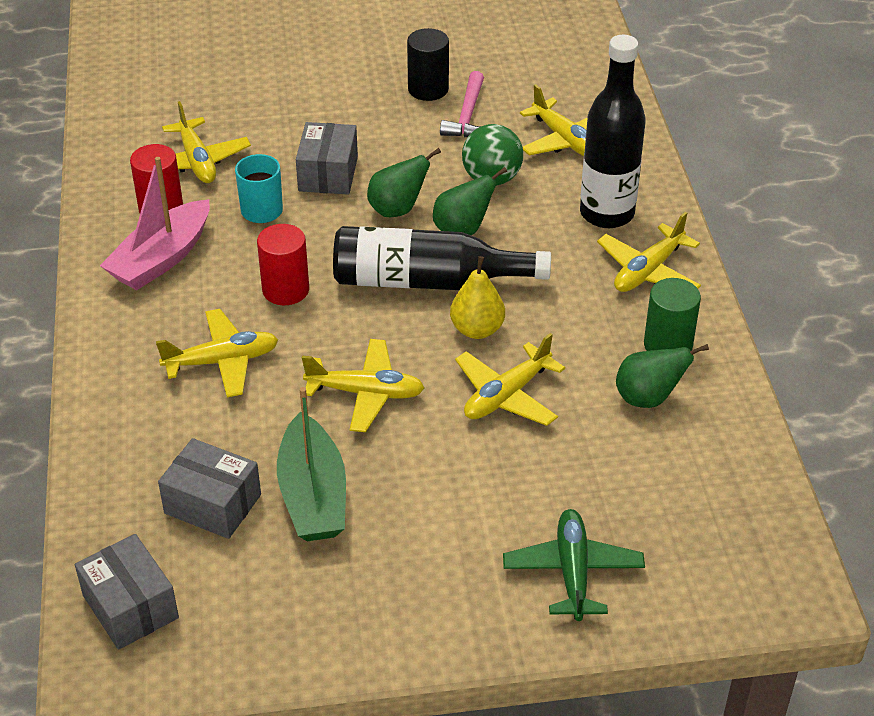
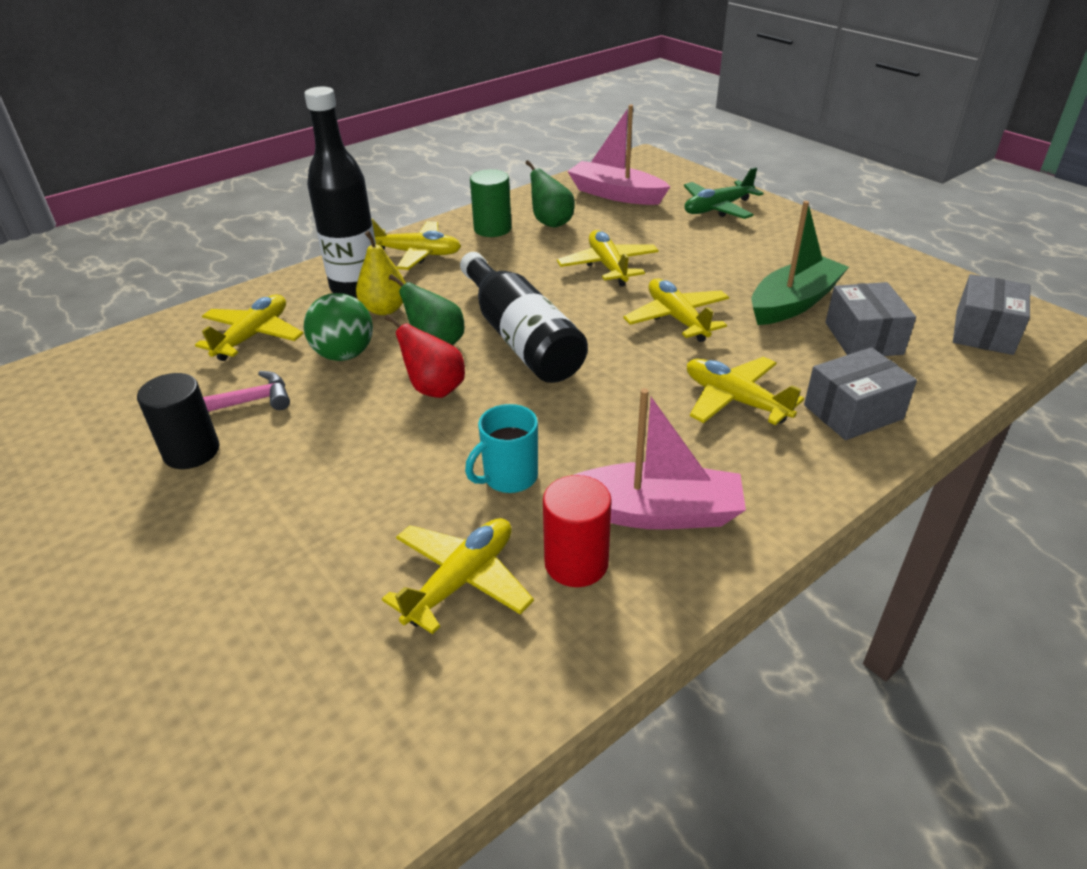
camera: 120 degrees left, 5 degrees down
(285, 290) = (610, 406): red cylinder -> none
(328, 174) = (408, 457): grey box -> grey box (853, 412)
(397, 209) = (434, 389): green pear -> red pear
(477, 329) = (554, 297): yellow pear -> yellow pear (384, 309)
(506, 395) = (608, 266): yellow plane -> yellow plane turned 120 degrees counterclockwise
(689, 495) = (616, 194): none -> pink boat

